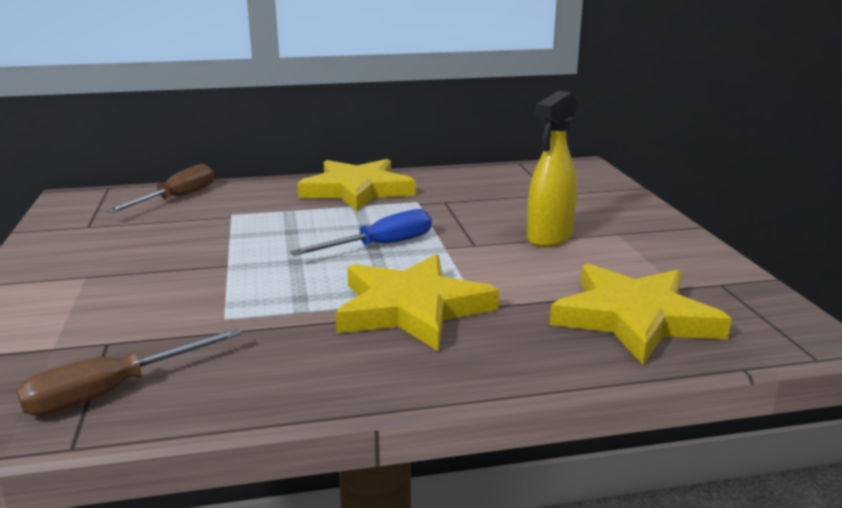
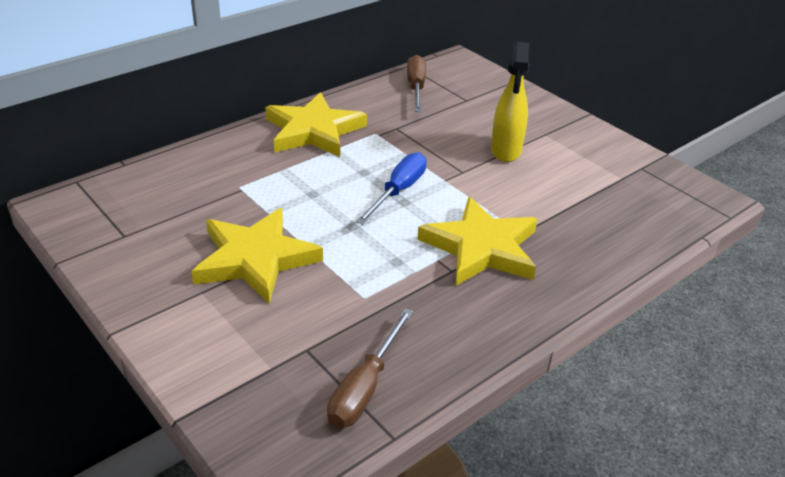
camera: 30 degrees left, 15 degrees up
(176, 198) = (164, 180): brown screwdriver -> brown screwdriver (416, 88)
(634, 318) = (618, 214): yellow star -> yellow star (255, 259)

